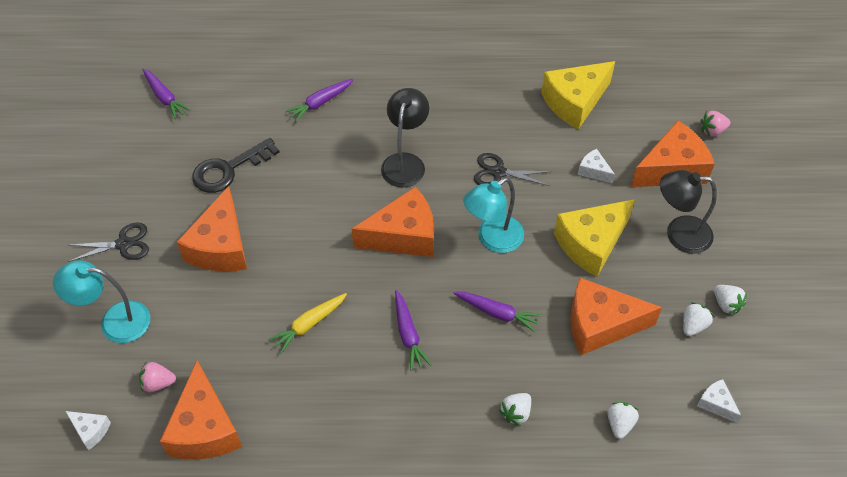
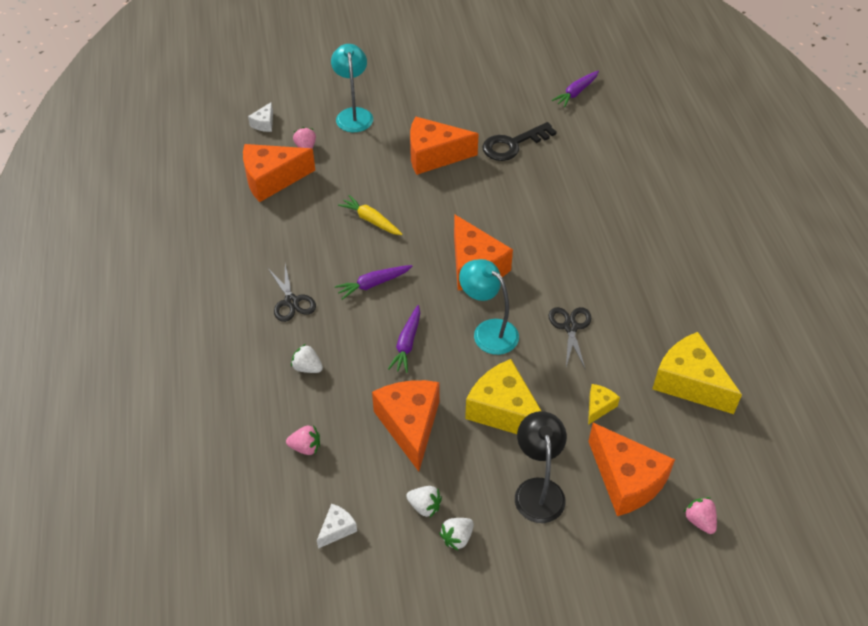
camera: 80 degrees right, 5 degrees down
(123, 244) = (423, 103): black scissors -> black scissors (291, 301)
(229, 169) = (513, 145): black key -> black key turned 75 degrees counterclockwise
(320, 103) = (608, 187): purple carrot -> none
(405, 162) = (559, 256): black lamp -> none
(593, 171) = (599, 407): white cheese -> yellow cheese
(619, 424) = (305, 447): white strawberry -> pink strawberry

